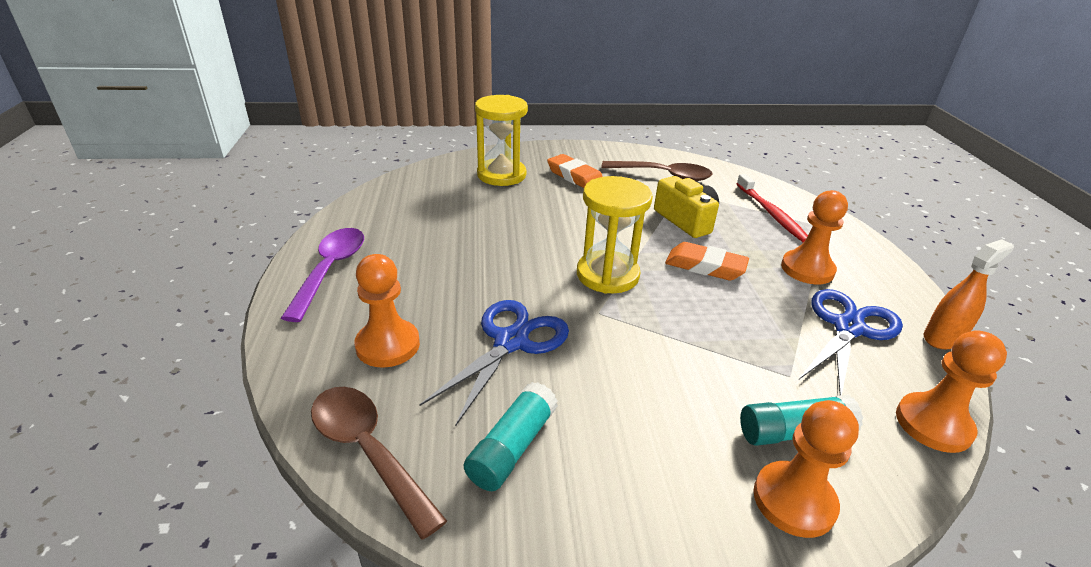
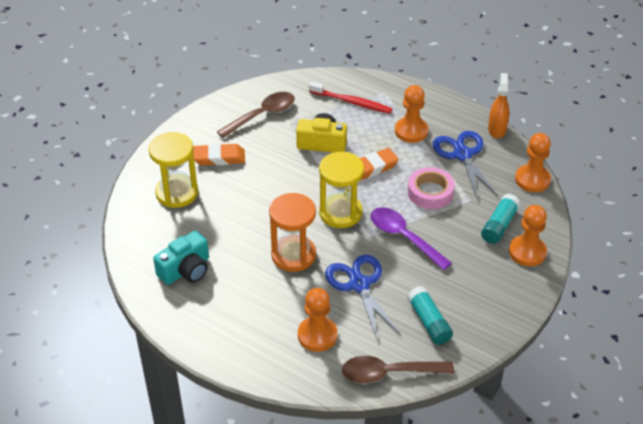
camera: 50 degrees left, 10 degrees up
(330, 270) = (217, 332): purple spoon -> purple spoon (404, 237)
(405, 217) = (186, 270): none -> turquoise camera
(501, 271) = (293, 255): none -> orange hourglass
(743, 330) = (430, 192): none -> pink tape

